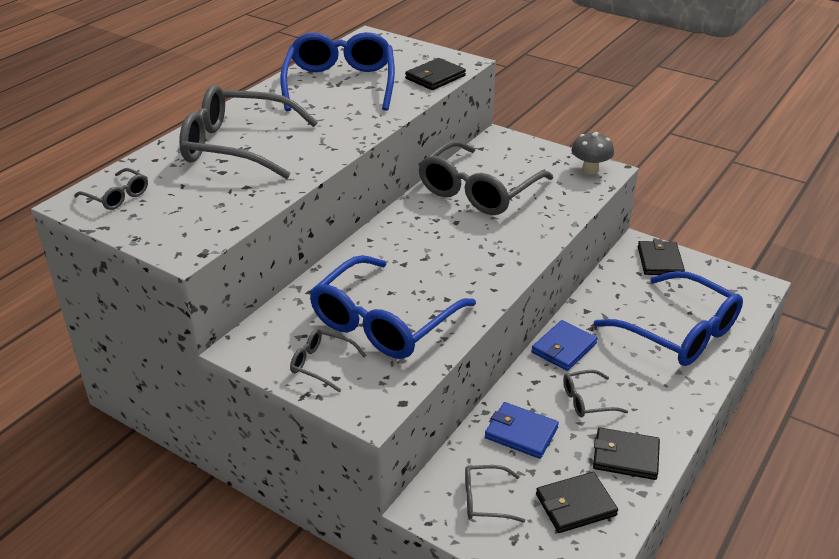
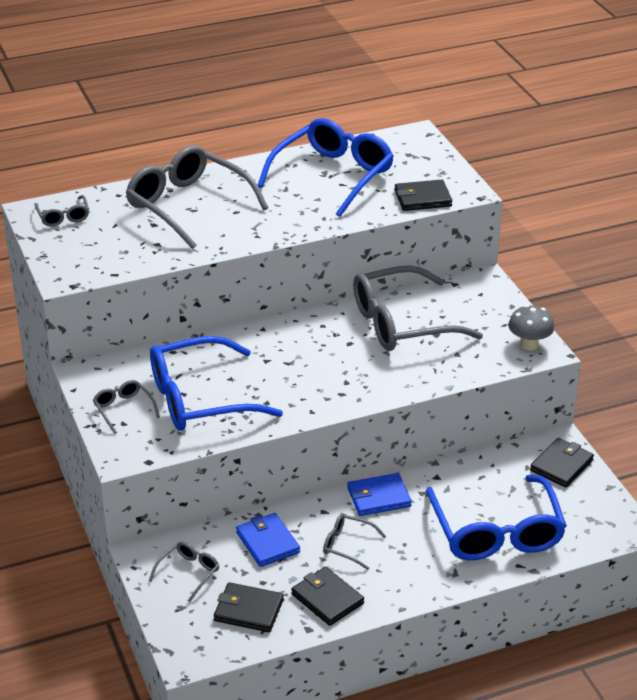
camera: 35 degrees right, 0 degrees up
(485, 500) = (188, 573): grey glasses -> grey glasses turned 90 degrees clockwise

